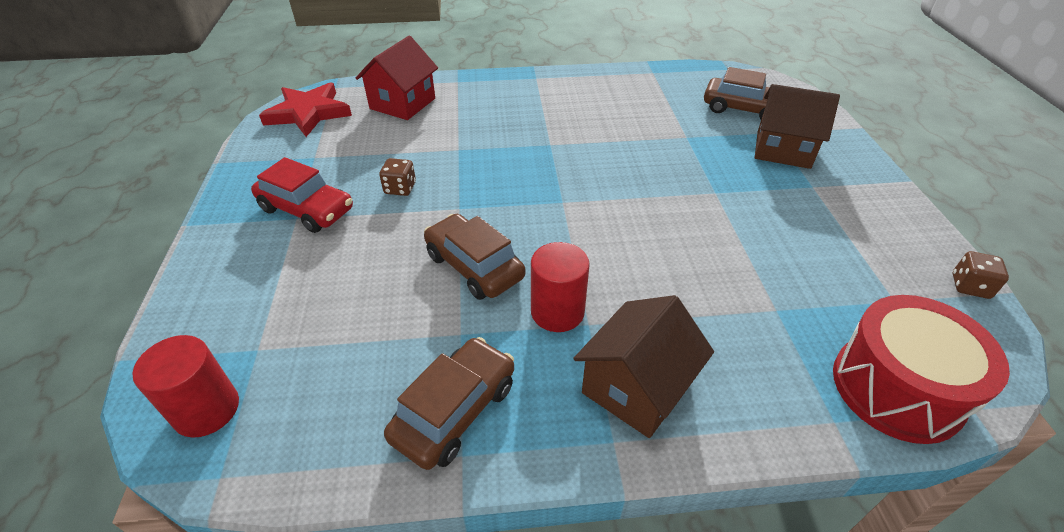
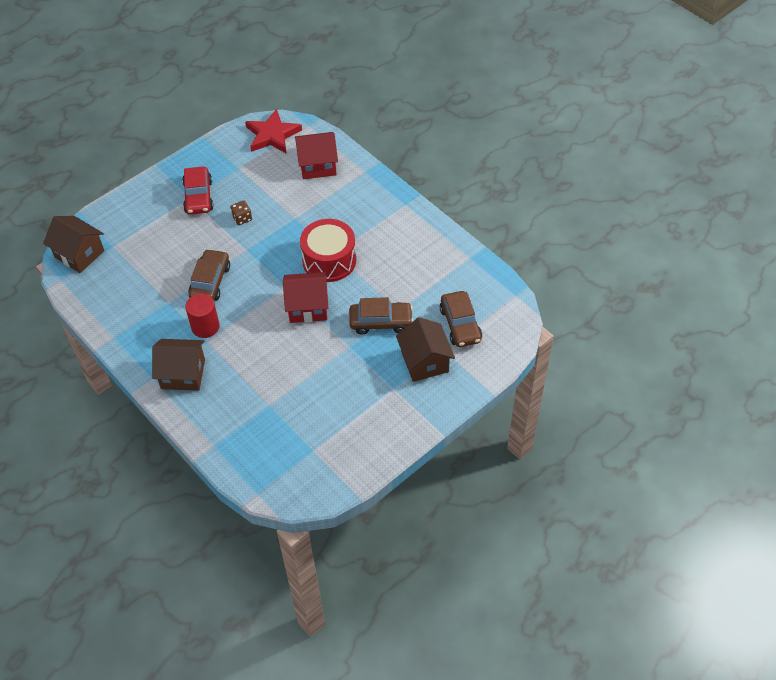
camera: 55 degrees right, 10 degrees up
(206, 410) = (79, 254): red cylinder -> brown house
(455, 411) = (130, 324): brown car -> brown car (381, 322)
(617, 197) = (307, 307): none -> red house
(896, 388) = (249, 463): red drum -> red drum (329, 260)
(970, 286) = (350, 479): brown dice -> none

